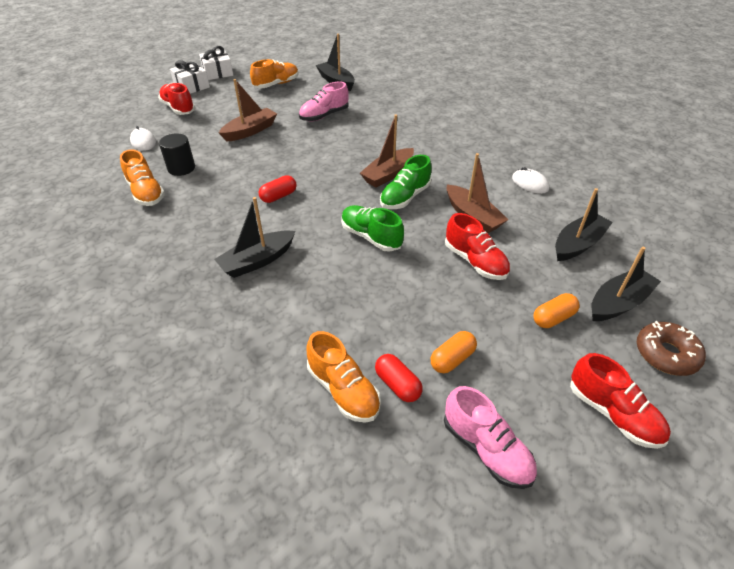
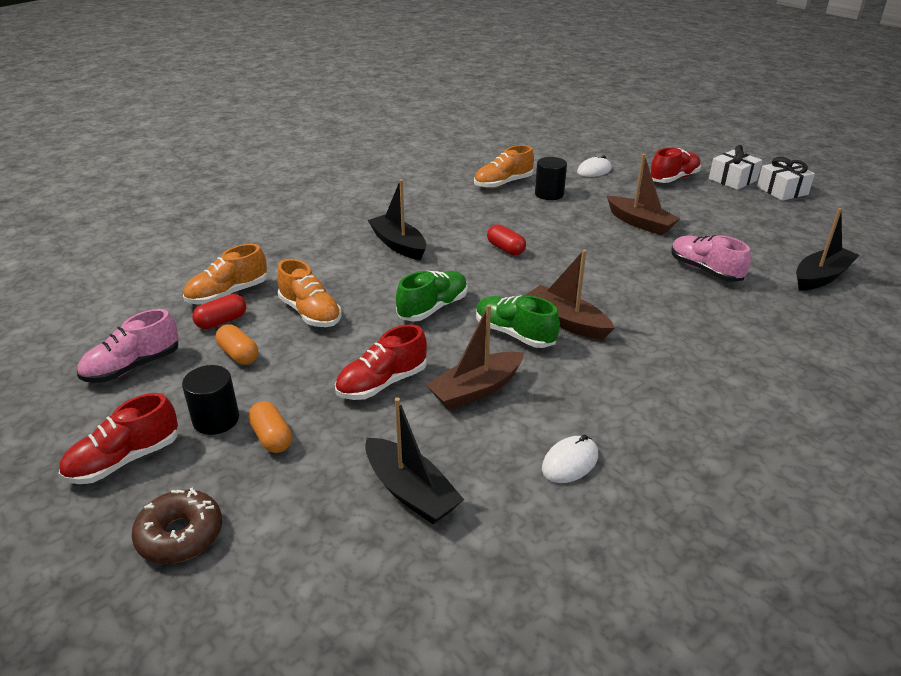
camera: 90 degrees right, 10 degrees down
(276, 84) = (777, 231): orange shoe -> orange shoe (310, 313)
(544, 358) = (216, 419): none -> black cylinder
(618, 303) = (281, 509): black boat -> none

